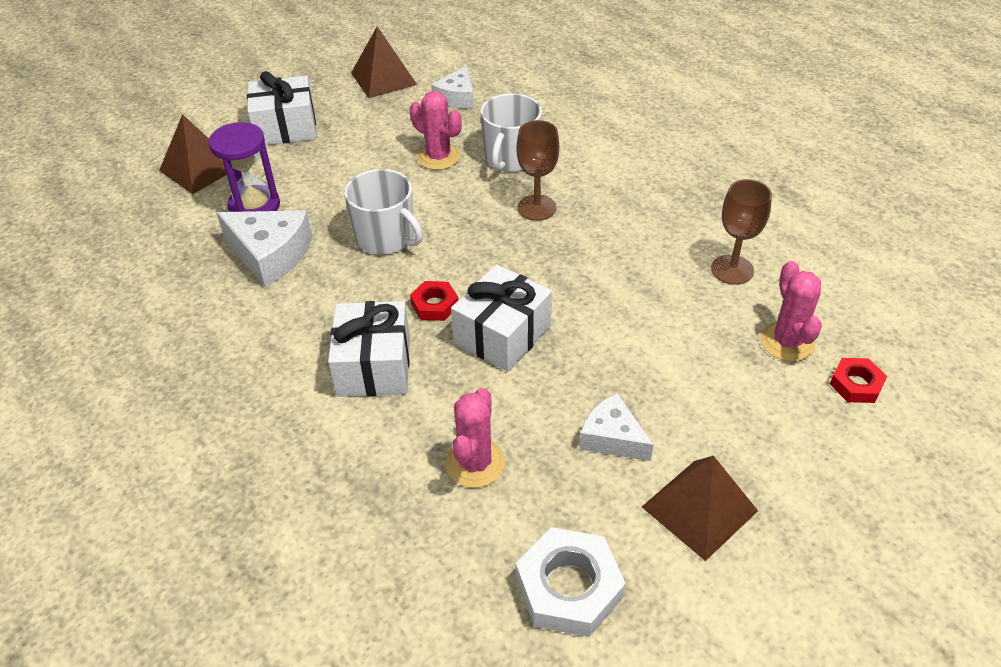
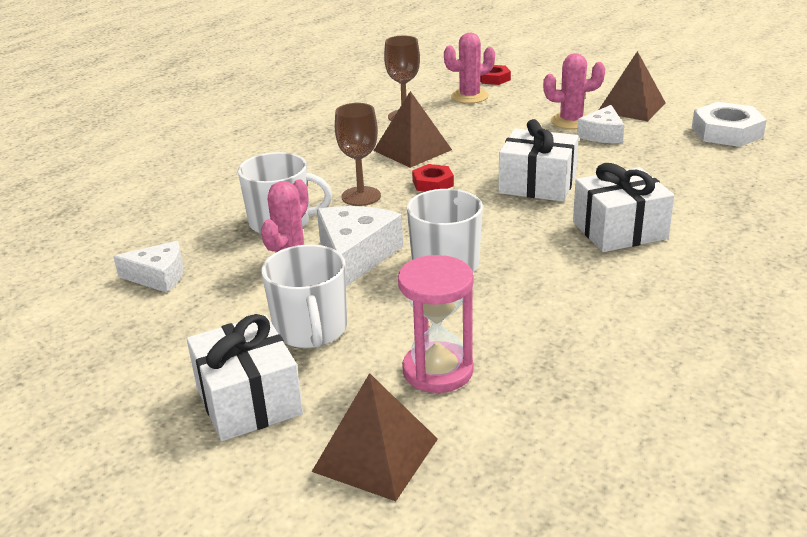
camera: 105 degrees left, 15 degrees down
(254, 206) = (438, 371): purple hourglass -> pink hourglass
(270, 254) = (517, 330): white cheese -> white cheese (355, 256)
(342, 158) = (311, 329): none -> white mug
(383, 78) = (107, 345): brown pyramid -> brown pyramid (412, 150)
(435, 305) = (525, 219): red nut -> red nut (433, 183)
(475, 463) = (671, 172): pink cactus -> pink cactus (571, 121)

